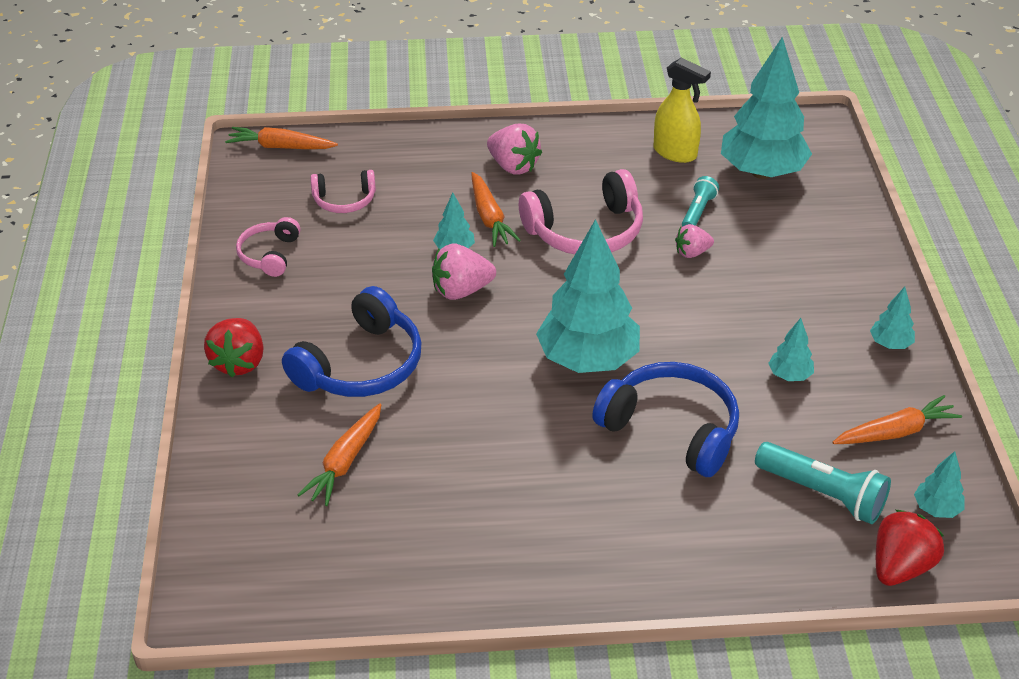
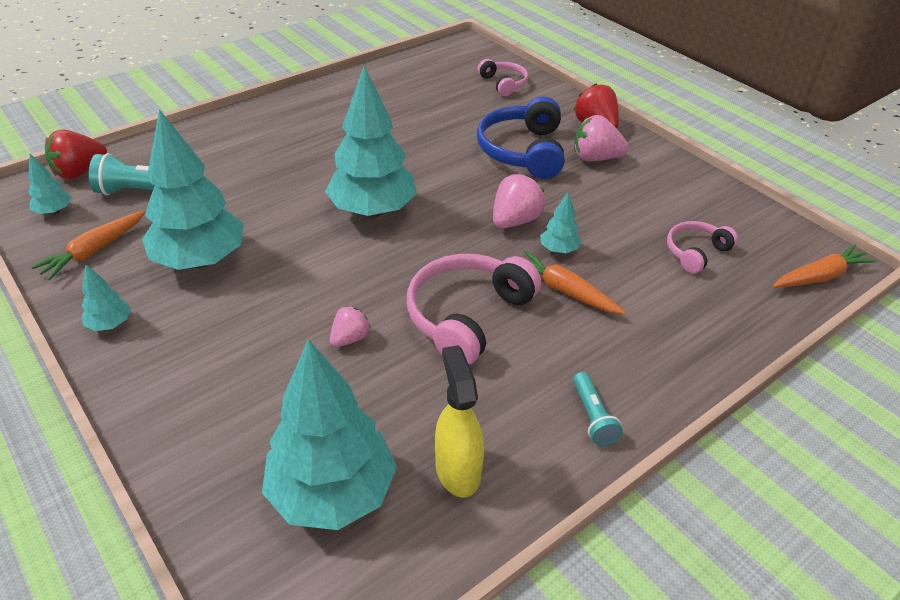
camera: 145 degrees right, 0 degrees up
(269, 254) = (680, 189): pink headphones -> pink headphones (503, 84)
(345, 462) = (469, 107): orange carrot -> none
(513, 166) = (607, 358): pink strawberry -> pink strawberry (595, 158)
(672, 429) = (278, 191): blue headphones -> none
(675, 153) = (457, 470): yellow spray bottle -> yellow spray bottle turned 75 degrees clockwise
(698, 211) = (374, 392): turquoise flashlight -> turquoise flashlight (592, 417)
(789, 375) = (200, 260): turquoise tree -> turquoise tree, size x2.30
(900, 567) = (80, 172): red strawberry -> red strawberry turned 45 degrees clockwise

